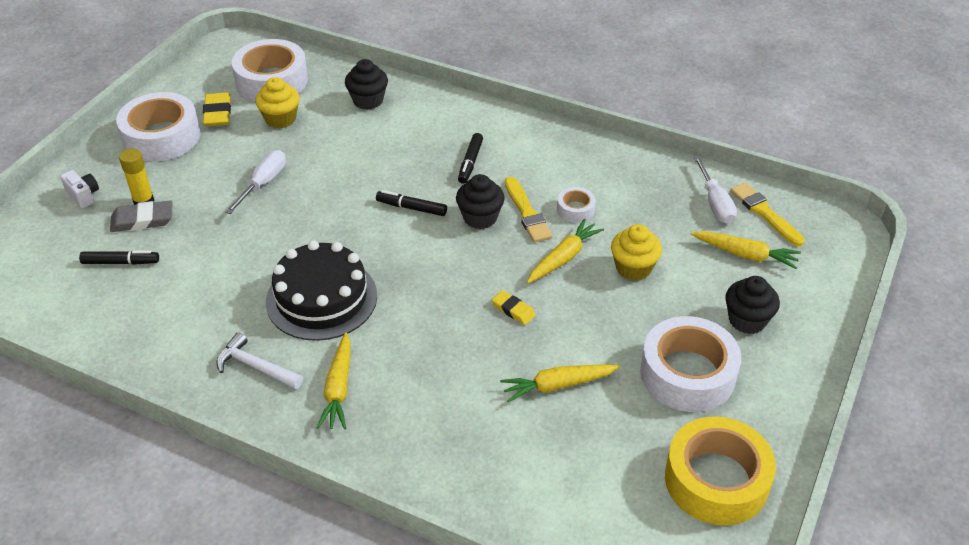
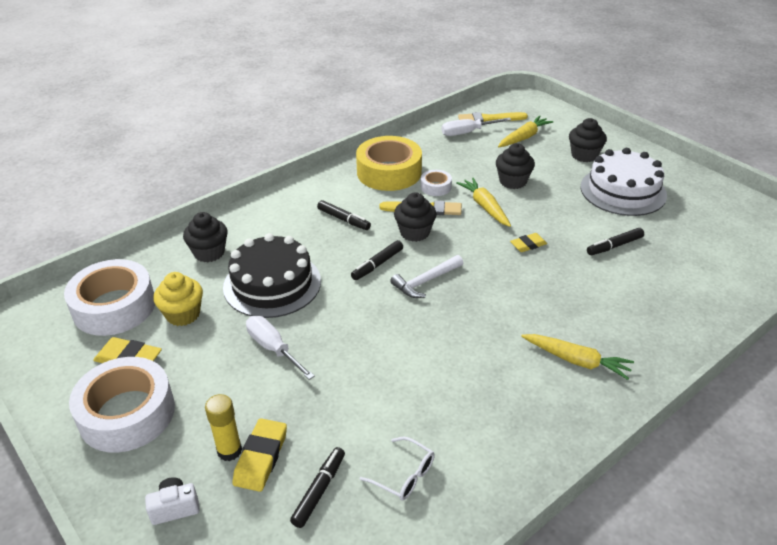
camera: 65 degrees left, 5 degrees down
(142, 220) = (261, 458): grey eraser -> yellow eraser
(150, 305) = (404, 475): none -> white glasses
(255, 367) = (529, 409): white hammer -> white hammer (425, 281)
(321, 298) = (461, 345): black cake -> black cake (272, 284)
(558, 385) = (614, 246): yellow carrot -> black marker
(633, 268) = (513, 181): yellow cupcake -> black cupcake
(687, 374) = (623, 191): white tape -> white cake
(715, 203) = (467, 132): white screwdriver -> white screwdriver turned 150 degrees clockwise
(716, 480) = (717, 208): yellow tape -> yellow tape (389, 172)

